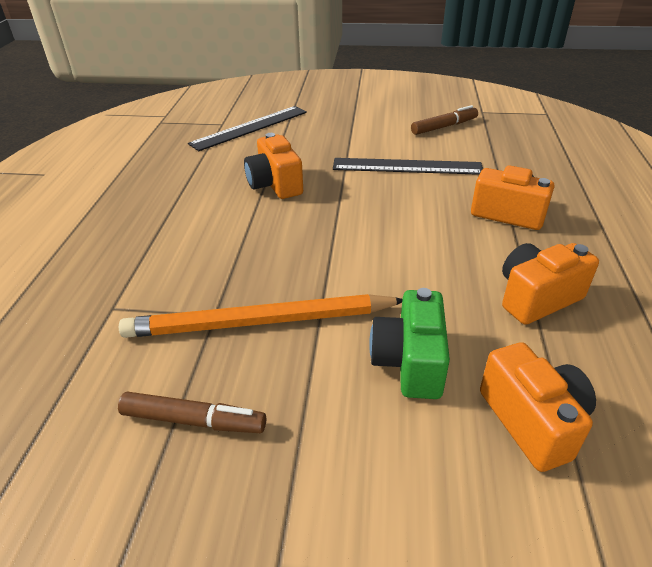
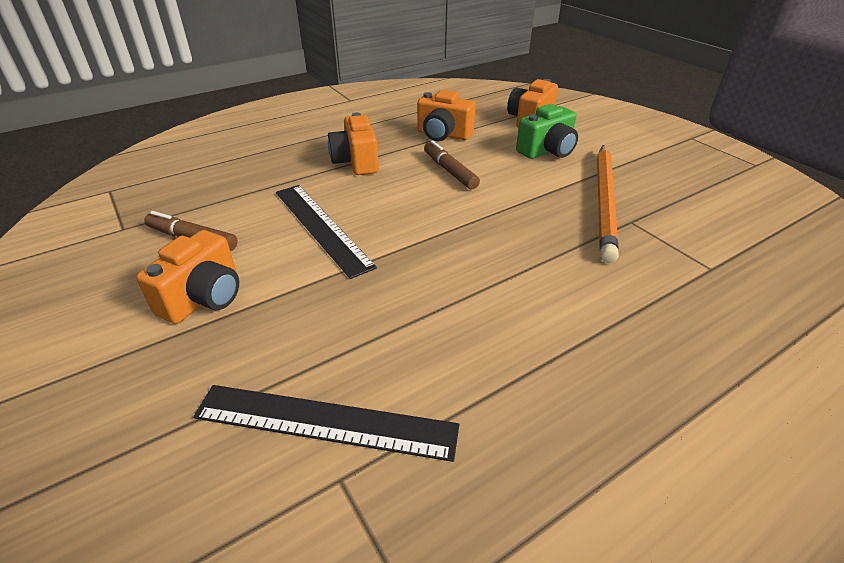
camera: 130 degrees left, 0 degrees up
(194, 421) = (684, 187): brown marker -> brown marker (450, 171)
(260, 322) = (605, 202): orange pencil -> orange pencil turned 60 degrees clockwise
(275, 185) = (452, 291): orange camera -> orange camera (204, 298)

